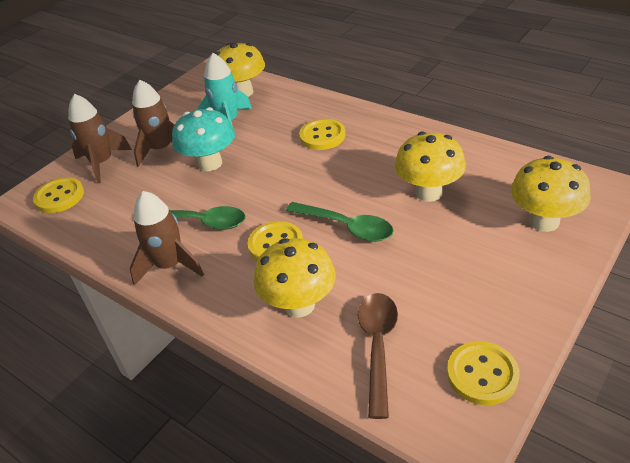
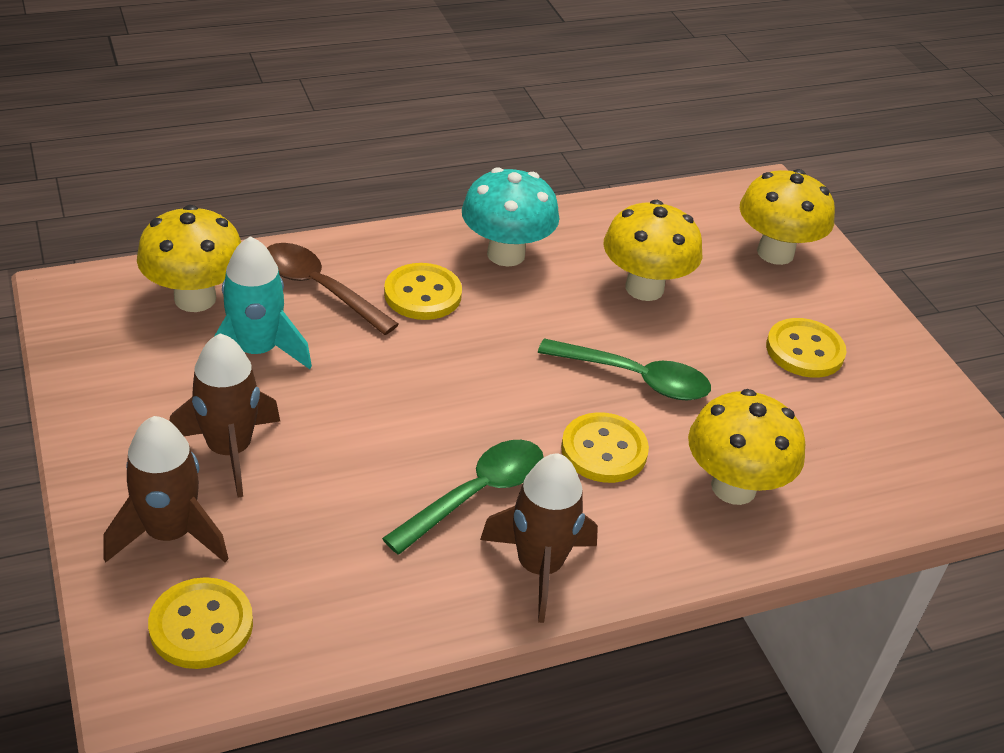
camera: 65 degrees left, 0 degrees up
(210, 163) = (344, 420): turquoise mushroom -> turquoise mushroom (506, 254)
(346, 227) = (635, 378): green spoon -> green spoon turned 45 degrees clockwise
(378, 346) = (850, 464): brown spoon -> brown spoon (319, 288)
(482, 374) = (942, 419): yellow button -> yellow button (804, 350)

